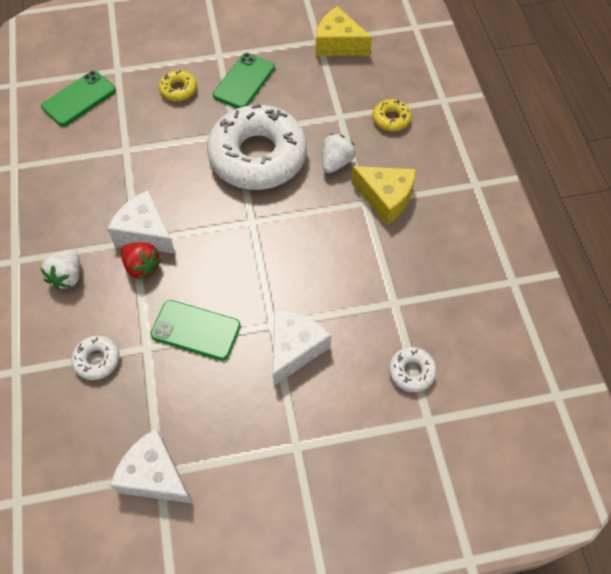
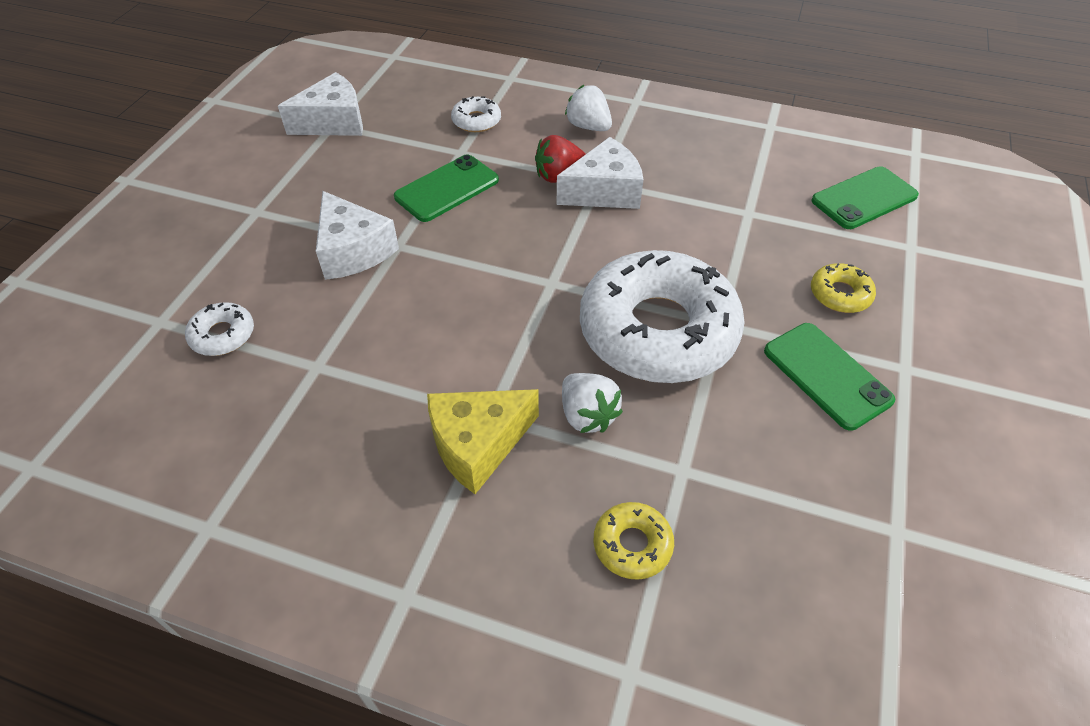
camera: 120 degrees right, 10 degrees down
(79, 99) = (864, 198): green phone -> green phone turned 75 degrees clockwise
(338, 44) = (875, 561): yellow cheese -> none

